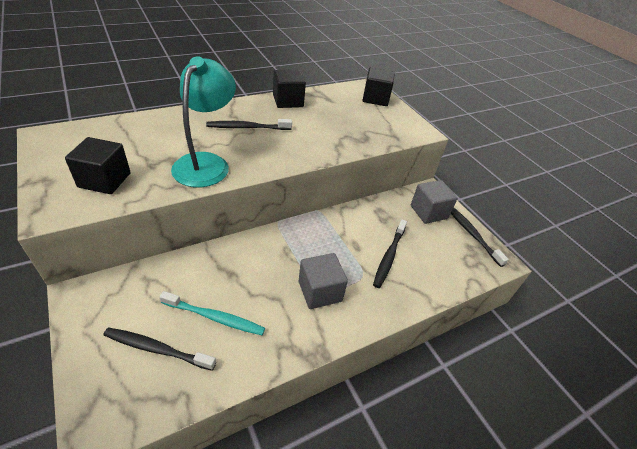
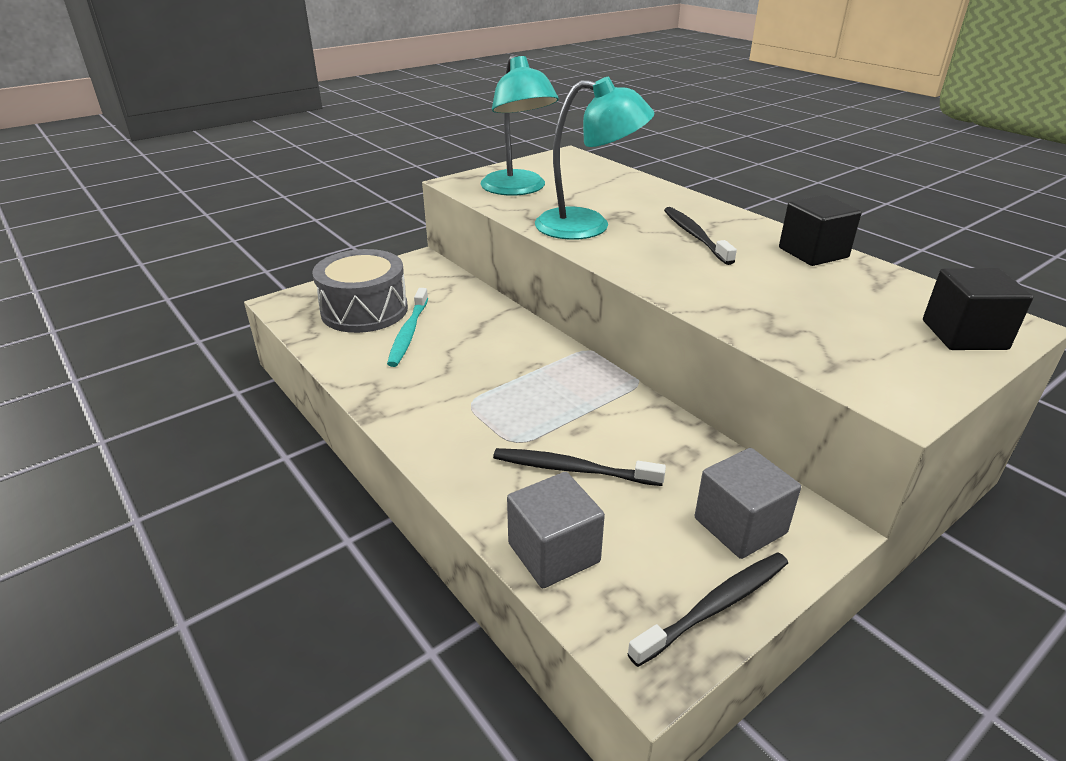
camera: 85 degrees right, 10 degrees down
(104, 180) = (518, 189): black cube -> turquoise lamp
(157, 349) = (364, 310): black toothbrush -> grey drum
(320, 291) = (470, 402): grey cube -> grey cube (553, 553)

